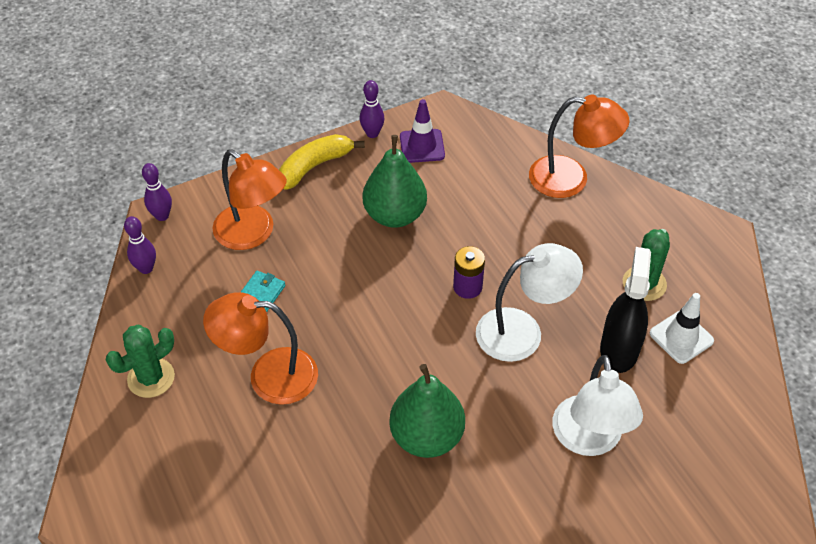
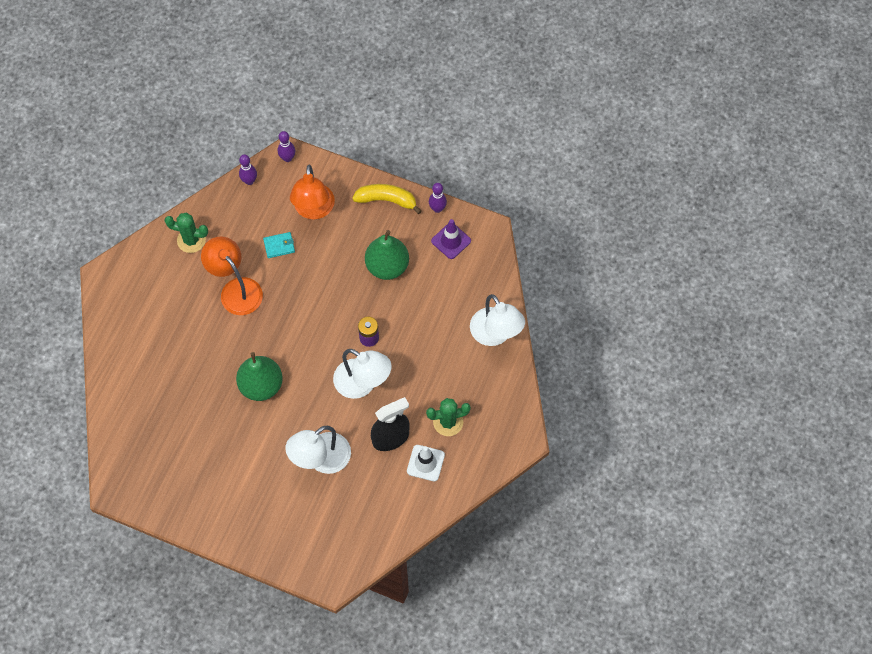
camera: 50 degrees right, 15 degrees up
(571, 179) = (495, 335): orange lamp -> white lamp

